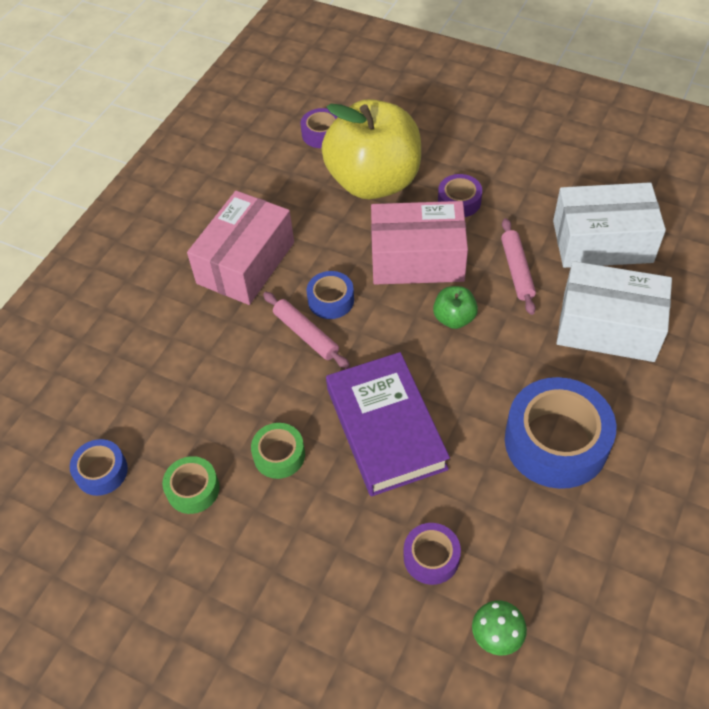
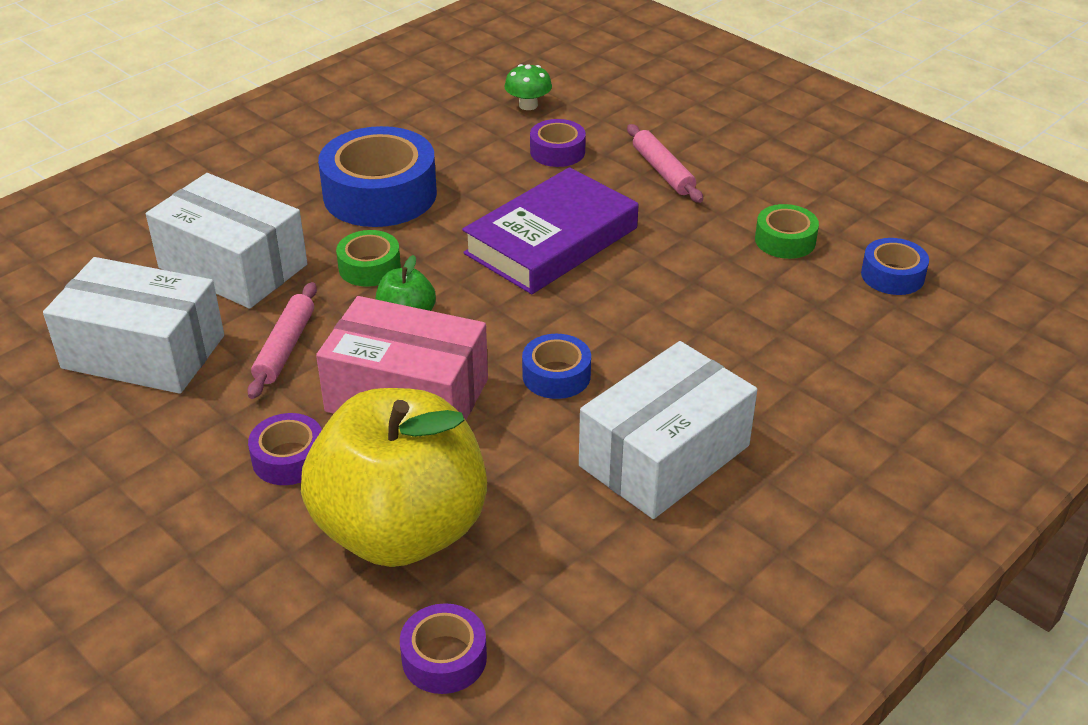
camera: 165 degrees left, 15 degrees down
(245, 263) = (664, 456): pink box -> white box
(279, 455) = (681, 245): green tape -> green tape (369, 267)
(306, 334) = (607, 345): pink rolling pin -> pink rolling pin (662, 171)
(386, 428) = (551, 240): purple book -> purple book turned 45 degrees clockwise

